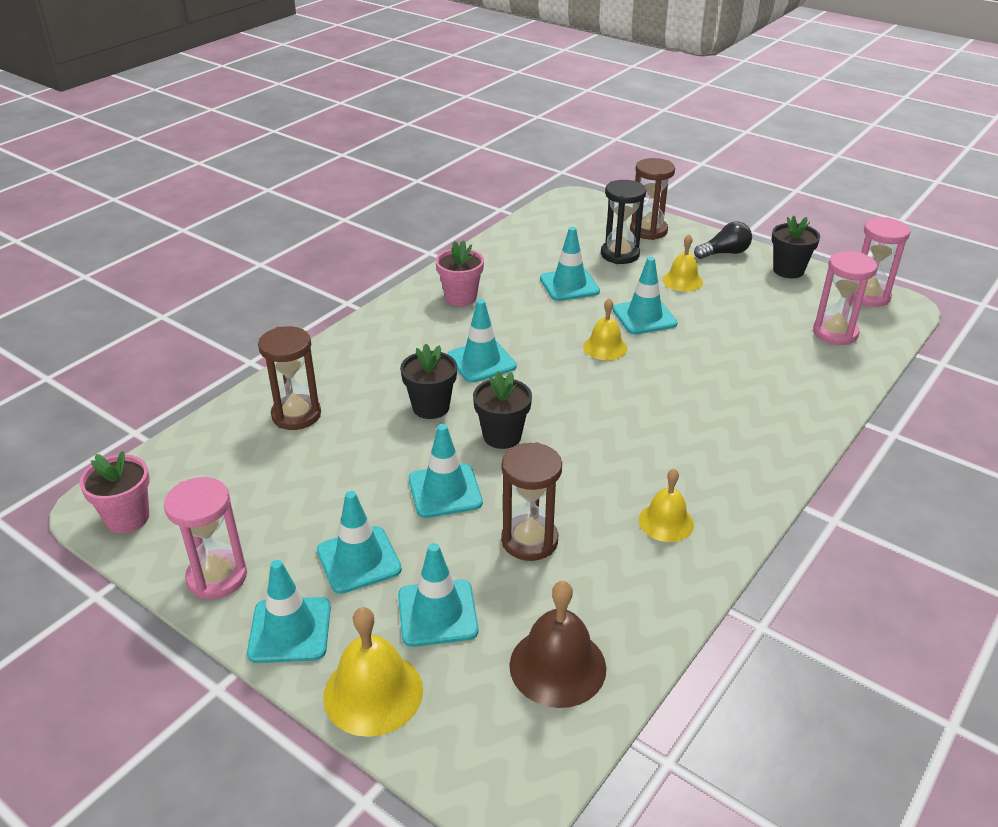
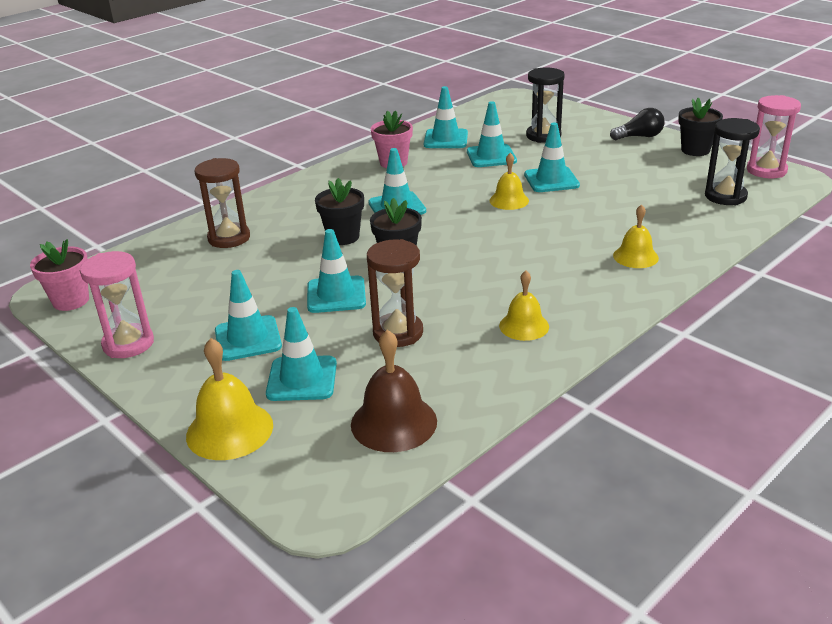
camera: 10 degrees right, 5 degrees down
(290, 630) = (175, 383): turquoise traffic cone -> turquoise traffic cone (446, 139)
(648, 231) = (574, 120): brown hourglass -> none
(682, 281) = (594, 155): yellow bell -> yellow bell (635, 256)
(835, 333) = (725, 196): pink hourglass -> black hourglass

